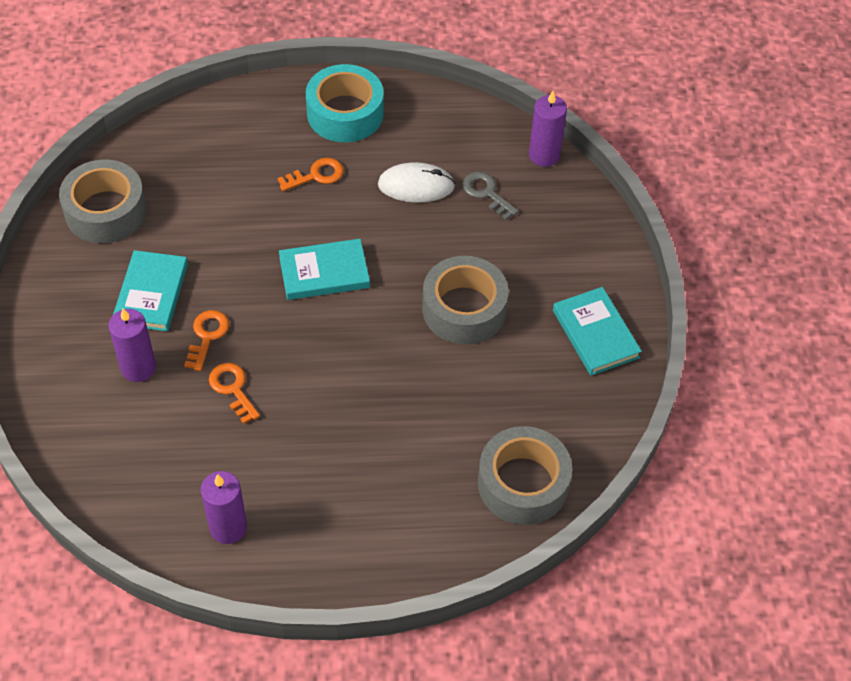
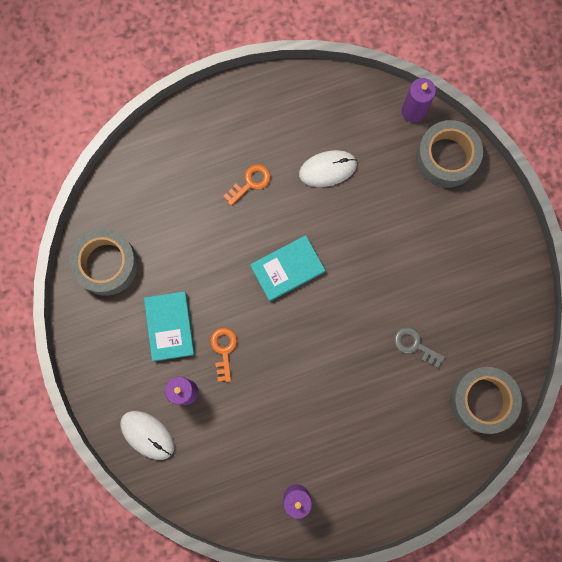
camera: 15 degrees left, 25 degrees up
(68, 401) = (147, 435): none -> white mouse
(233, 389) = (258, 388): orange key -> none
(345, 113) = (251, 117): turquoise tape -> none
(464, 309) = (398, 269): grey tape -> grey tape (446, 158)
(486, 193) = (381, 160): grey key -> grey key (415, 345)
(595, 334) = (496, 261): turquoise book -> none

